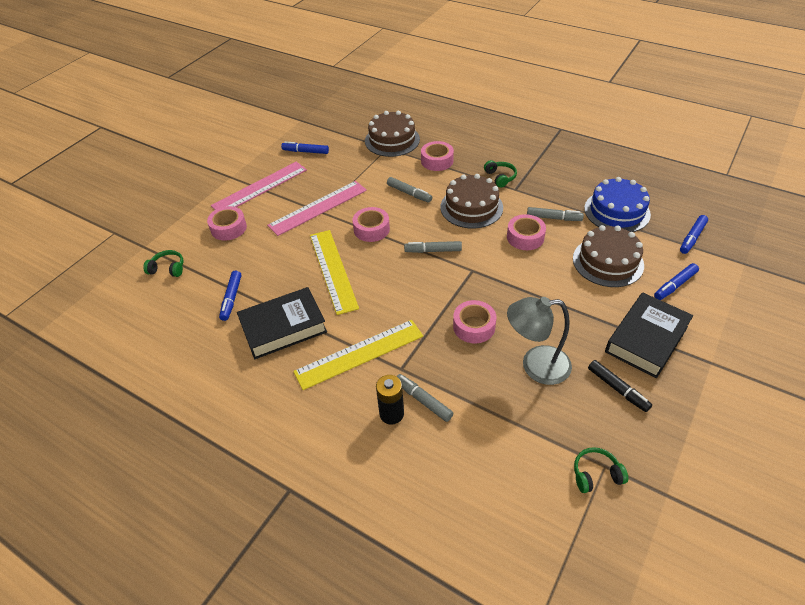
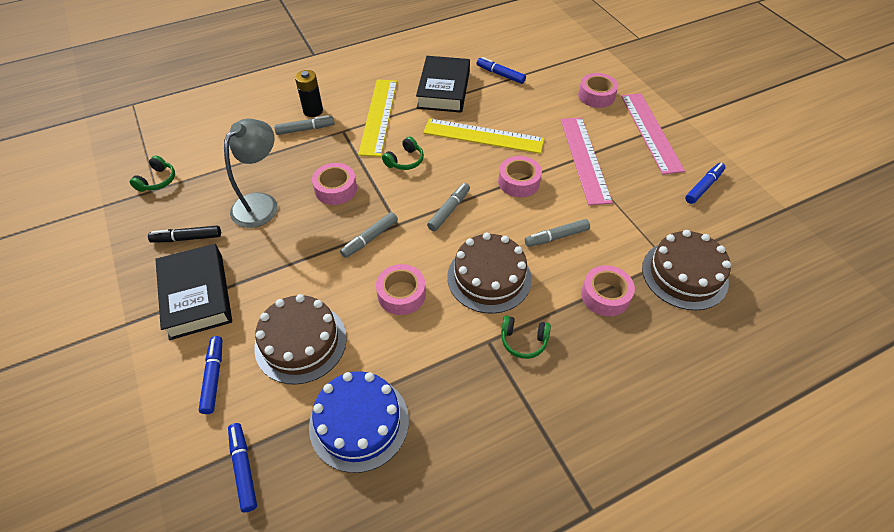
camera: 120 degrees right, 5 degrees up
(168, 269) = (566, 54): green headphones -> green headphones (405, 160)
(554, 218) = (406, 343): grey marker -> grey marker (370, 238)

